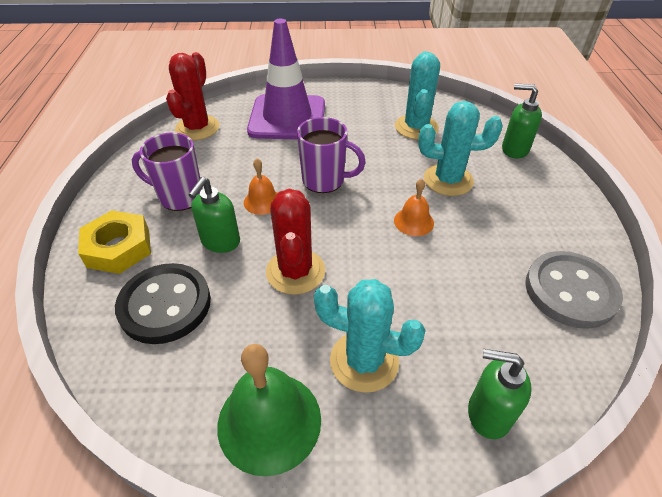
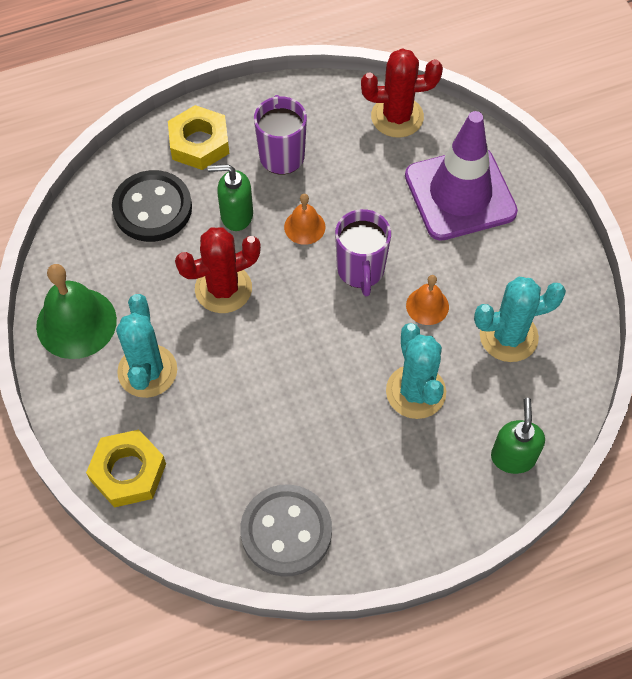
camera: 70 degrees right, 15 degrees up
(413, 221) = (330, 371): orange bell -> orange bell (427, 306)
(488, 414) = (128, 472): green soap dispenser -> yellow nut

